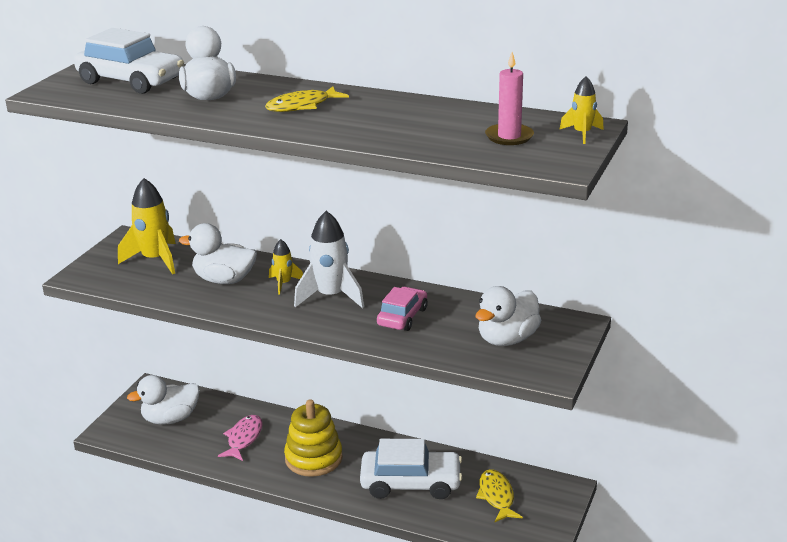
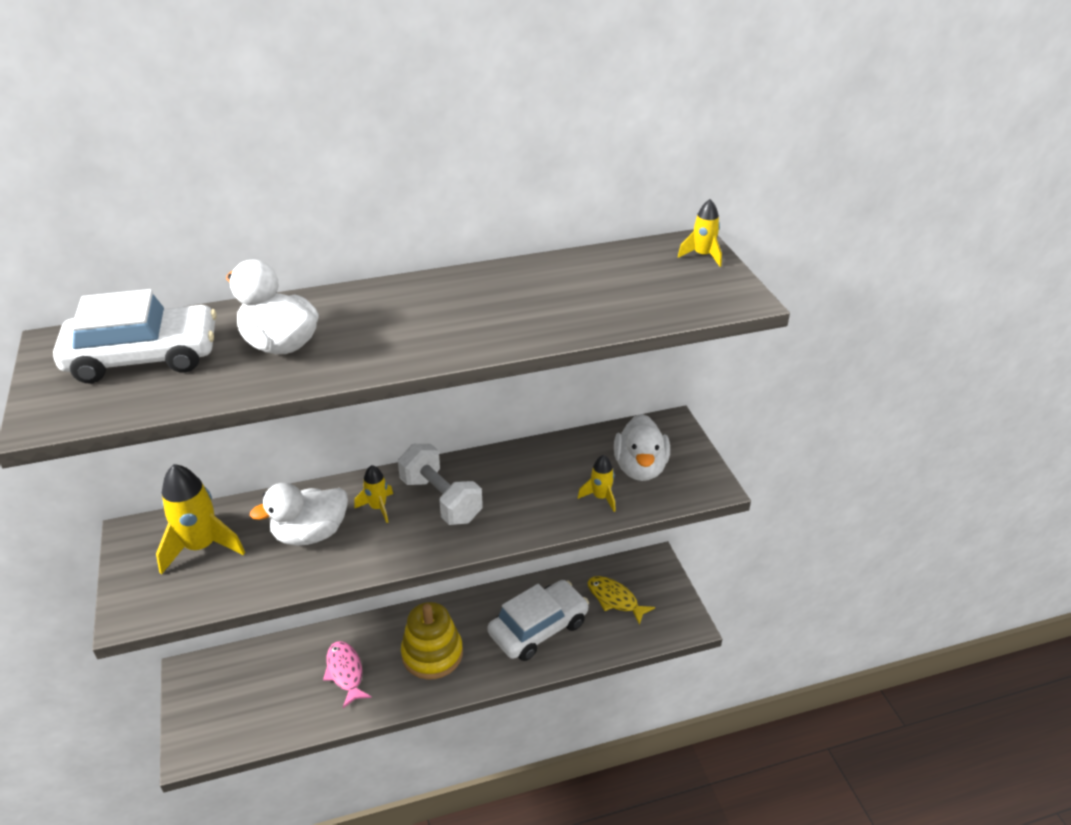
camera: 40 degrees left, 10 degrees up
(170, 419) = (247, 695): white duck -> none
(302, 106) = (405, 318): yellow fish -> none
(331, 296) = (441, 500): white rocket -> white dumbbell
(402, 317) = (530, 489): pink car -> none
(448, 343) = (600, 497): none -> yellow rocket
(509, 137) = (652, 282): pink candle -> none

